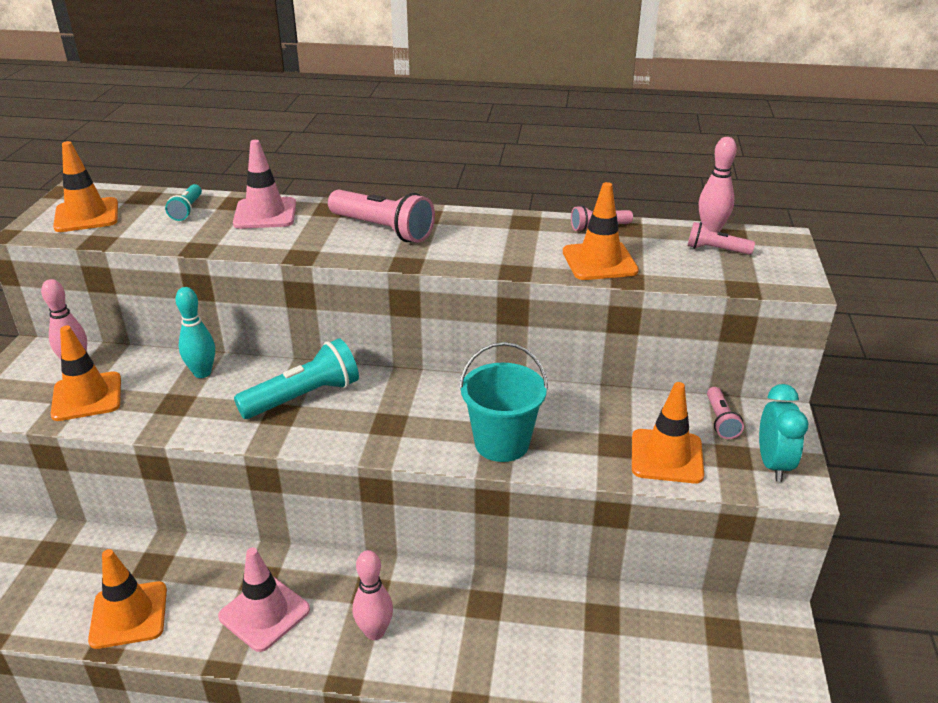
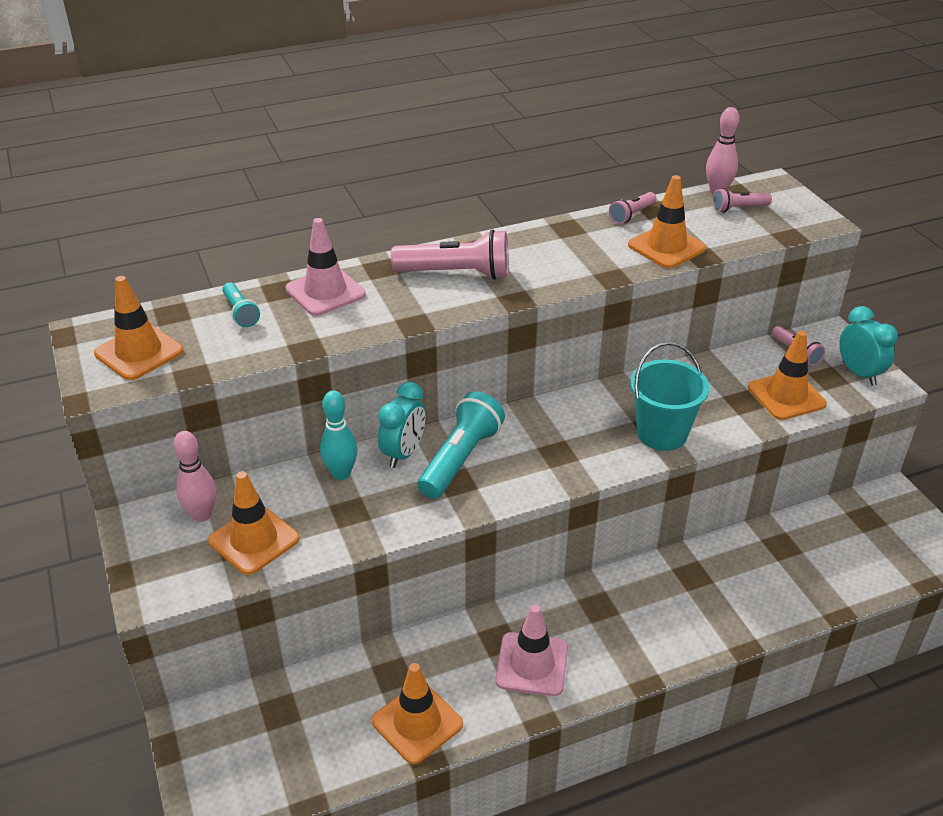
camera: 30 degrees left, 5 degrees up
(265, 375) = (403, 453): none -> turquoise clock
(375, 632) = (632, 635): pink bowling pin -> none

